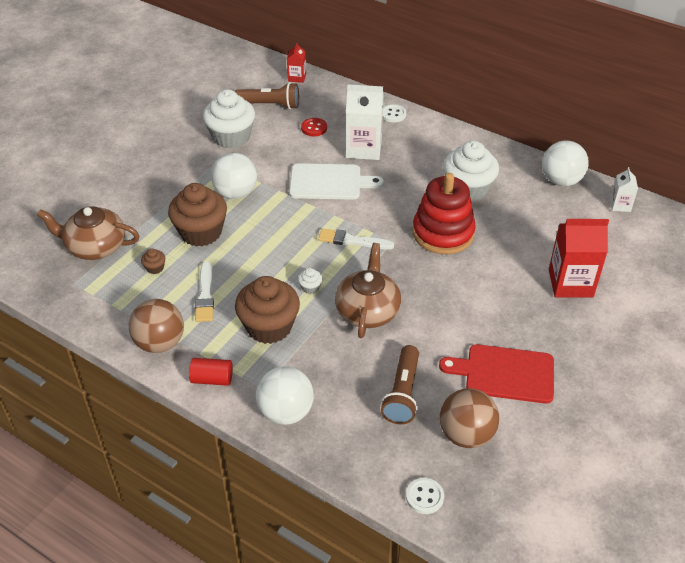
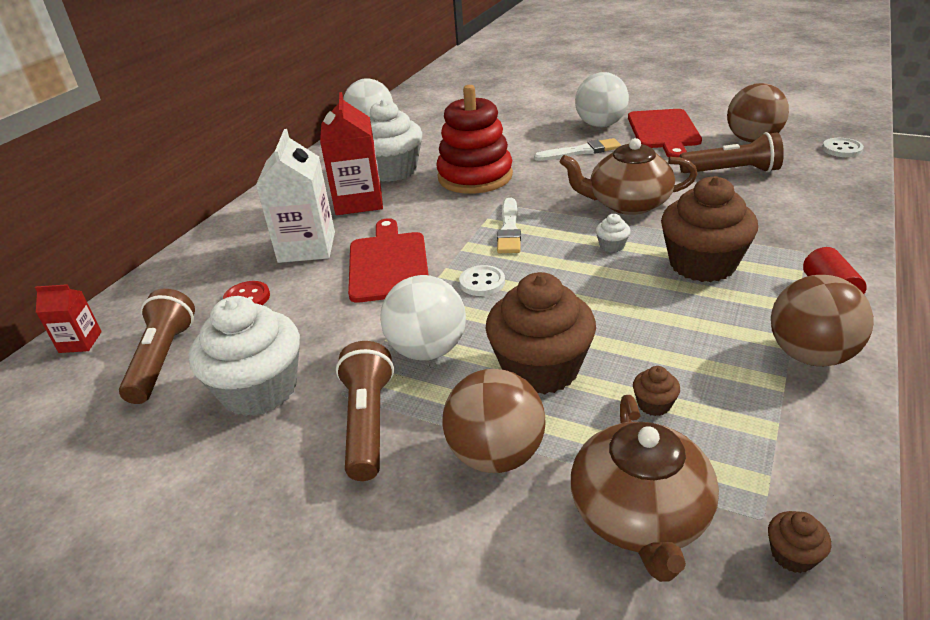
camera: 95 degrees left, 10 degrees down
(53, 286) = (792, 555): none -> brown cupcake
(150, 209) = (496, 455): none -> brown ball
(191, 171) = (368, 423): none -> brown flashlight
(205, 295) = (682, 331): white brush -> white brush (581, 151)
(286, 412) = (824, 230): white ball -> white ball (600, 125)
(329, 182) = (388, 264): white cutting board -> red cutting board
(393, 114) = (225, 234): white button -> white button (482, 282)
(570, 283) = (527, 115): red carton -> red carton (359, 201)
(620, 205) = (407, 104): white carton -> none

